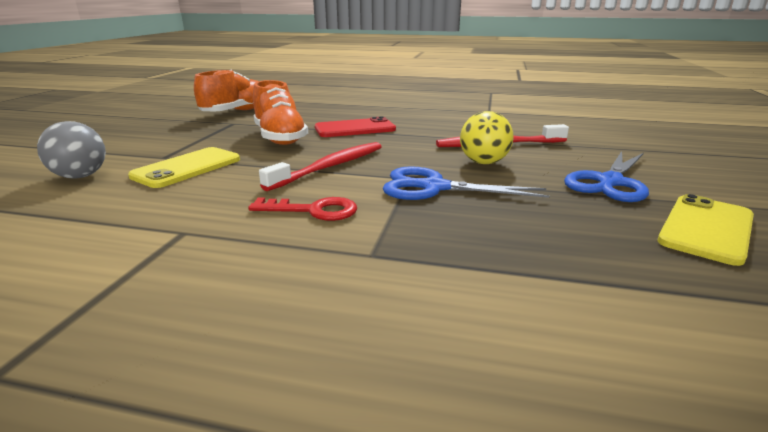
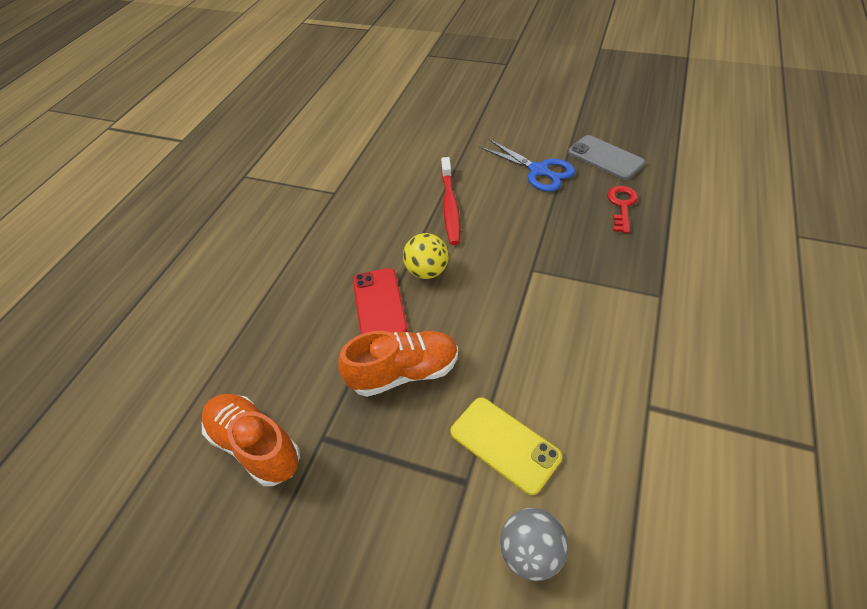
camera: 80 degrees left, 25 degrees up
(313, 210) = (601, 328): red key -> red key (622, 205)
(330, 167) = (504, 322): red toothbrush -> none
(434, 187) = (552, 257): blue scissors -> none
(483, 162) = (496, 222): yellow ball -> yellow ball (427, 271)
(706, 229) = (605, 158): yellow phone -> grey phone

